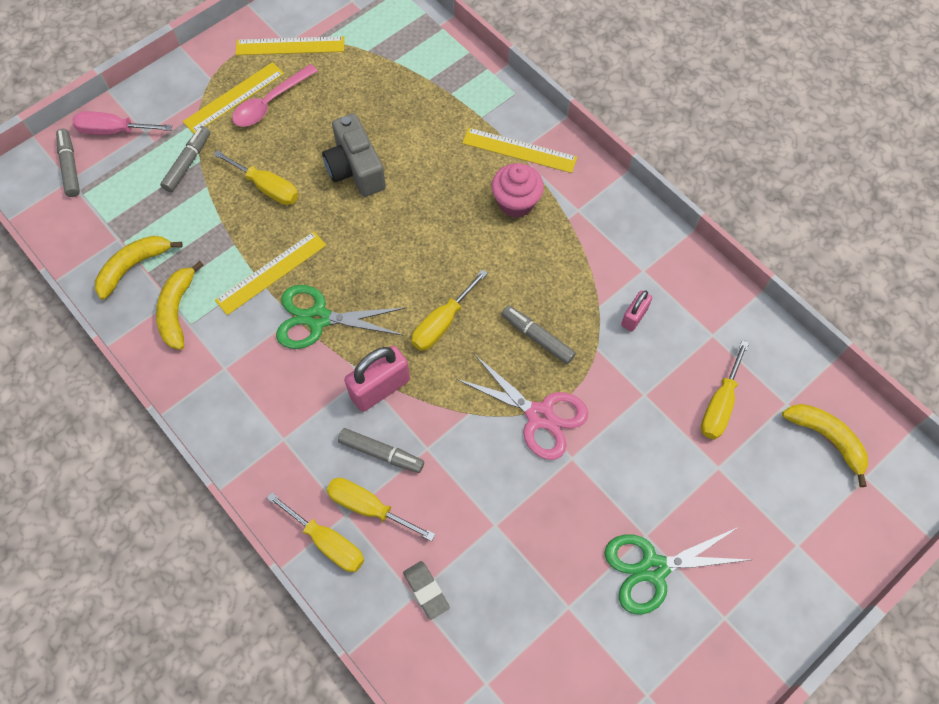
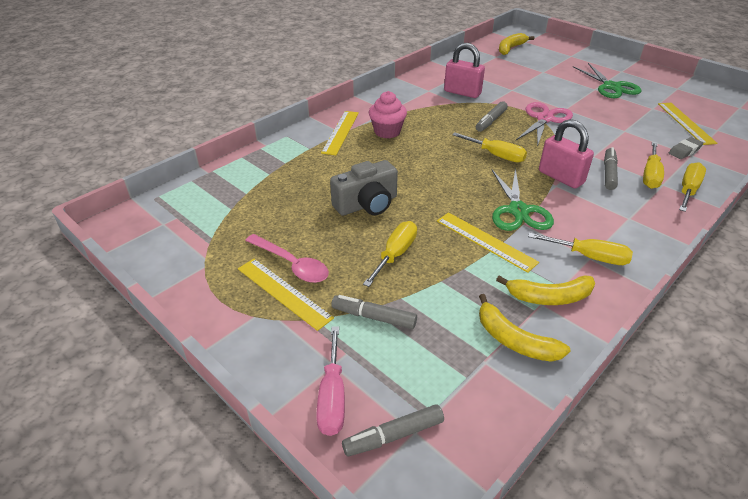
camera: 95 degrees left, 25 degrees down
(290, 46) = (216, 259): yellow ruler -> yellow ruler (685, 123)
(634, 317) = (462, 92): pink padlock -> pink padlock, size x1.74
(719, 404) = (506, 71): yellow screwdriver -> yellow screwdriver (589, 257)

